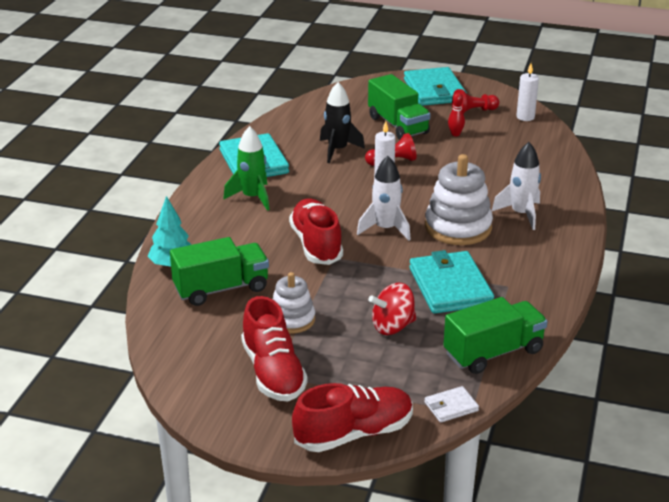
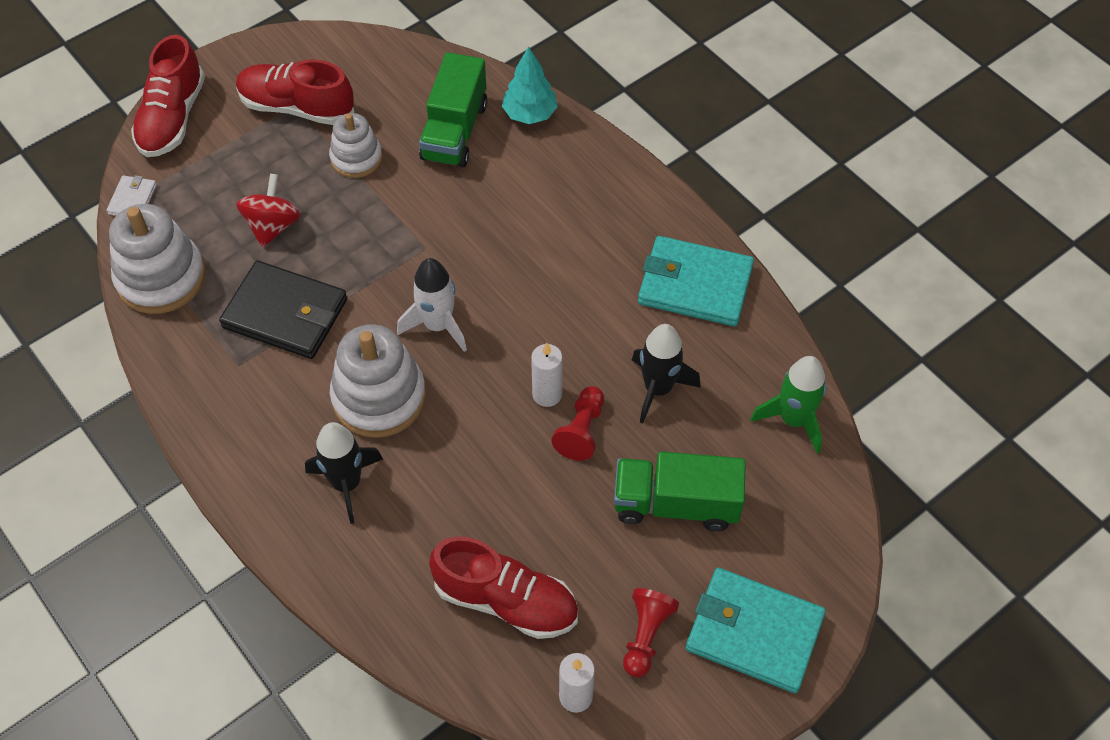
camera: 125 degrees right, 25 degrees up
(252, 197) = (609, 241): green rocket -> green rocket (793, 420)
(316, 244) = (463, 245): red shoe -> red shoe (506, 601)
(450, 286) = (285, 313): turquoise wallet -> black wallet
(455, 134) = (596, 559): red bowling pin -> none
(493, 352) = (161, 278): green truck -> white stacking toy
(521, 214) = (346, 484): white rocket -> black rocket

